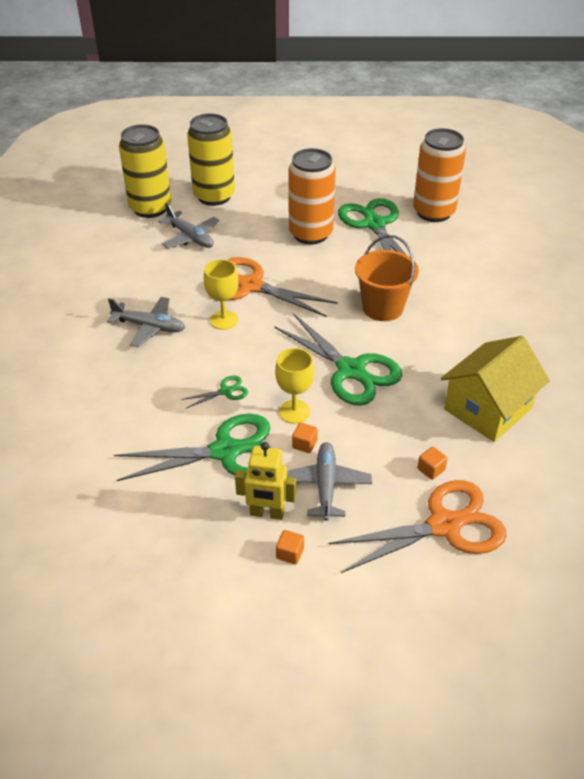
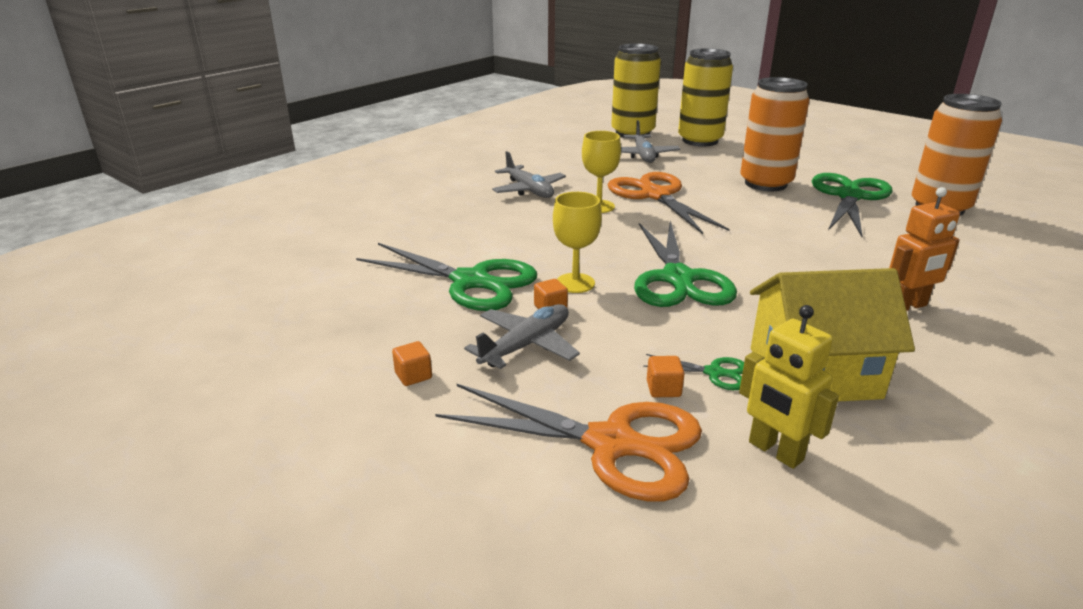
camera: 40 degrees right, 15 degrees down
(225, 391) = (531, 246): green scissors -> green scissors (714, 373)
(267, 513) = (439, 337): yellow robot -> yellow robot (775, 451)
(382, 308) = (779, 250): orange bucket -> none
(487, 324) = (907, 306): none -> orange robot

